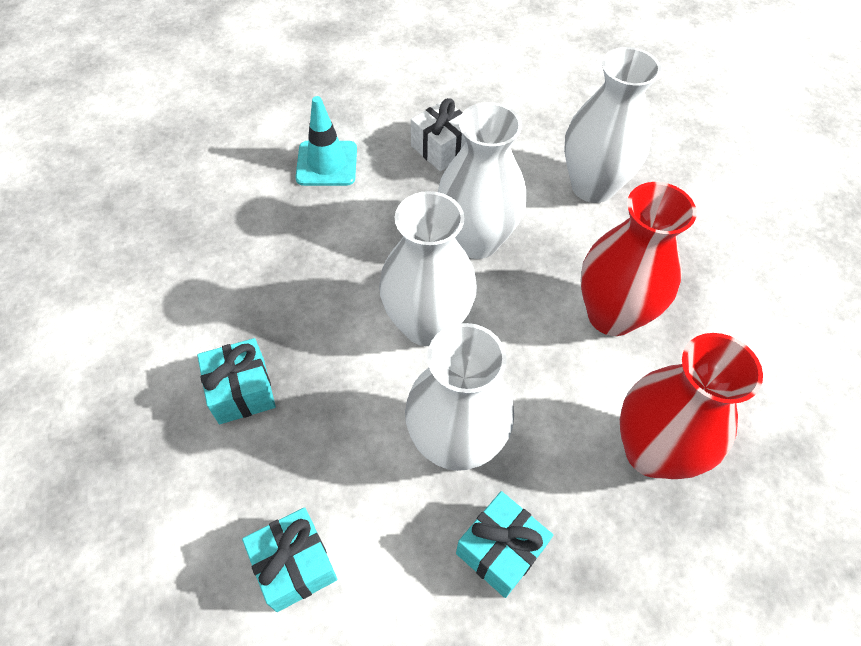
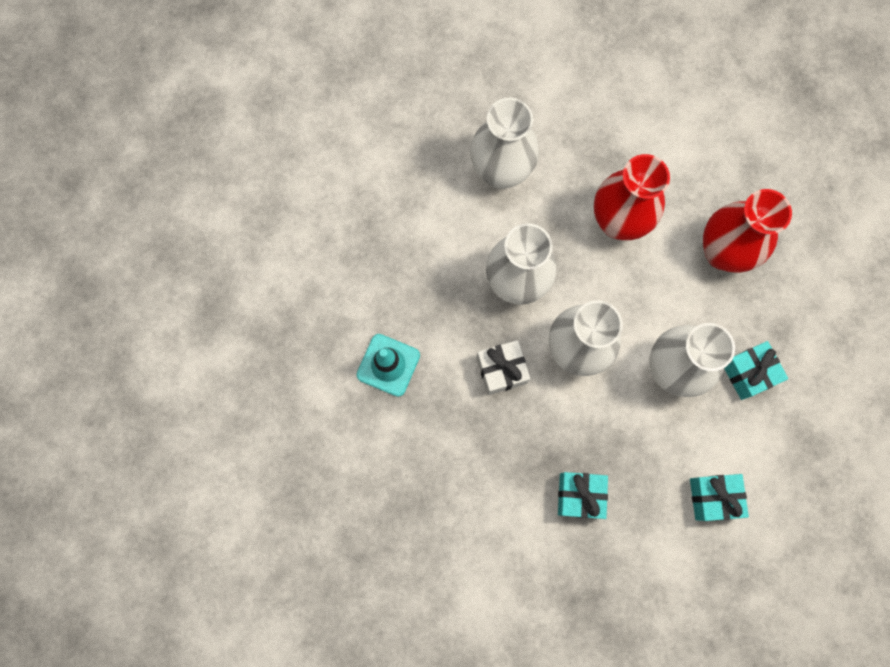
camera: 65 degrees left, 20 degrees up
(442, 148) = (411, 266): white gift -> white gift (501, 370)

